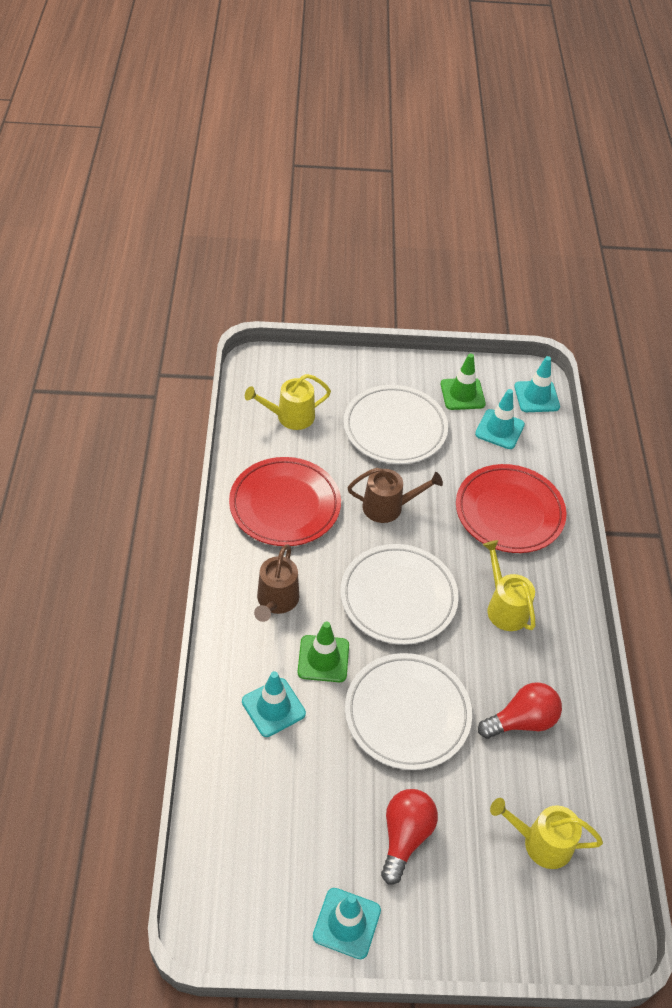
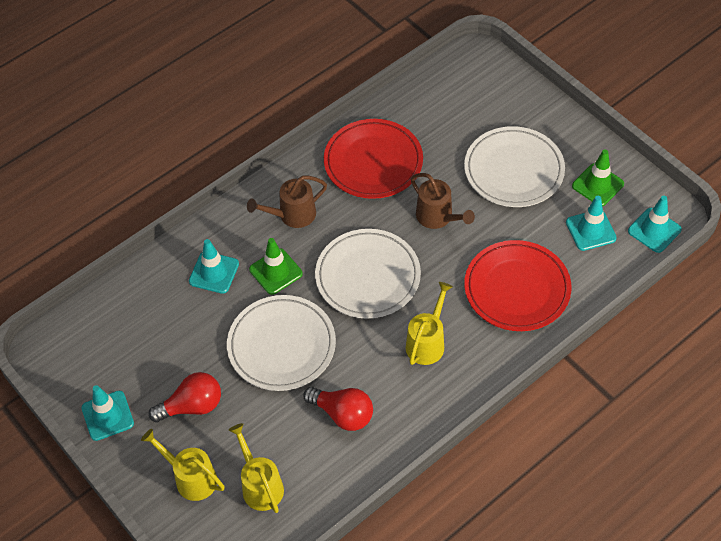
camera: 55 degrees right, 5 degrees up
(290, 417) = (452, 108): yellow watering can -> yellow watering can (191, 478)

